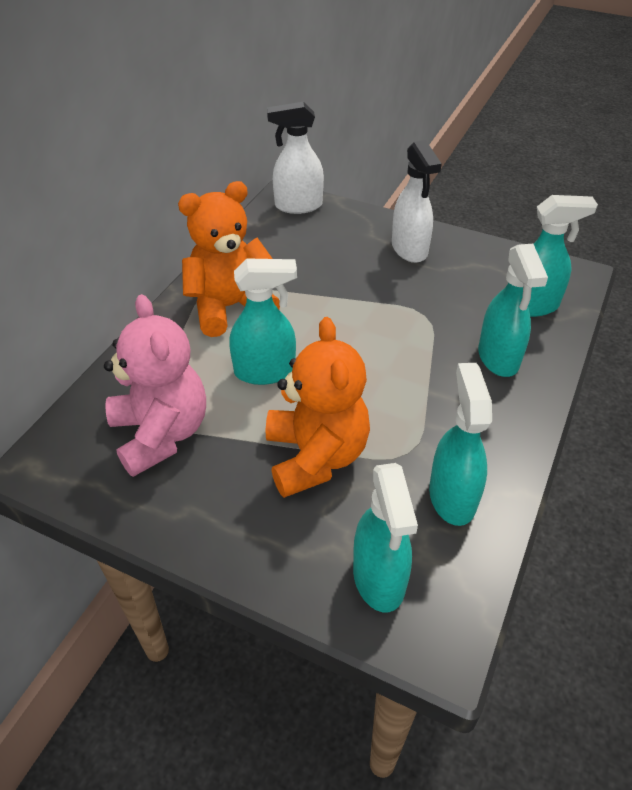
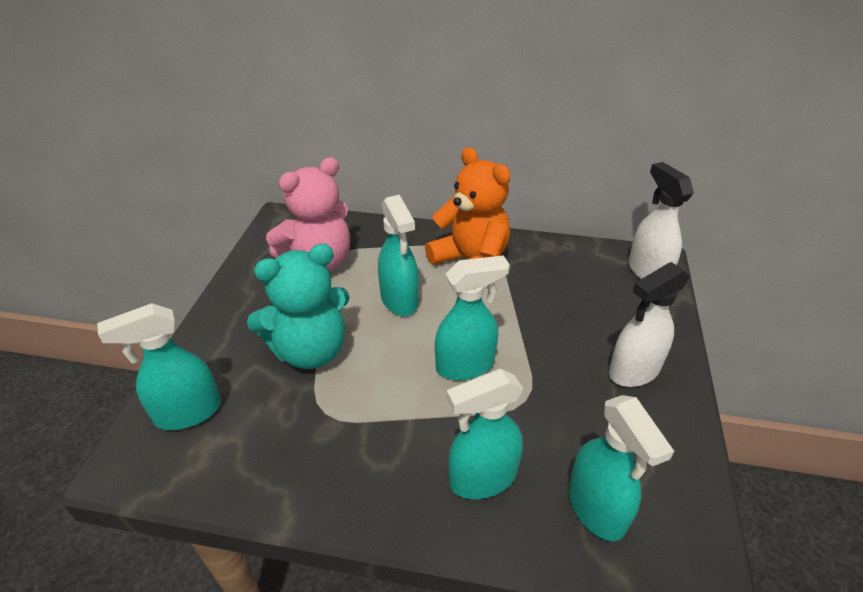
camera: 75 degrees right, 5 degrees down
(316, 456) = (310, 350): orange teddy bear -> turquoise teddy bear
(452, 496) = (276, 454): turquoise spray bottle -> turquoise spray bottle (465, 366)

